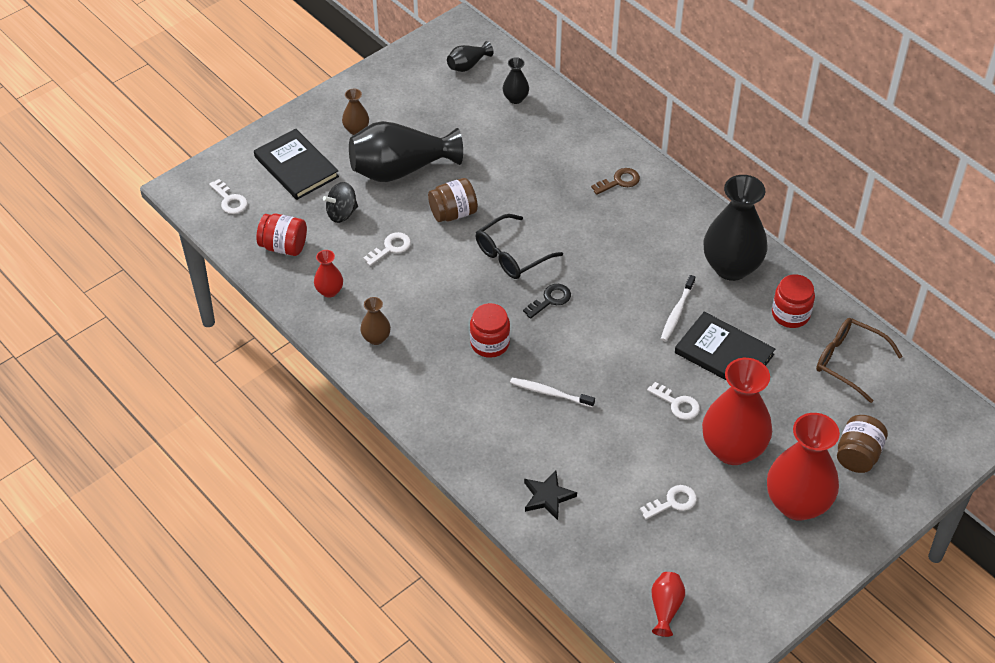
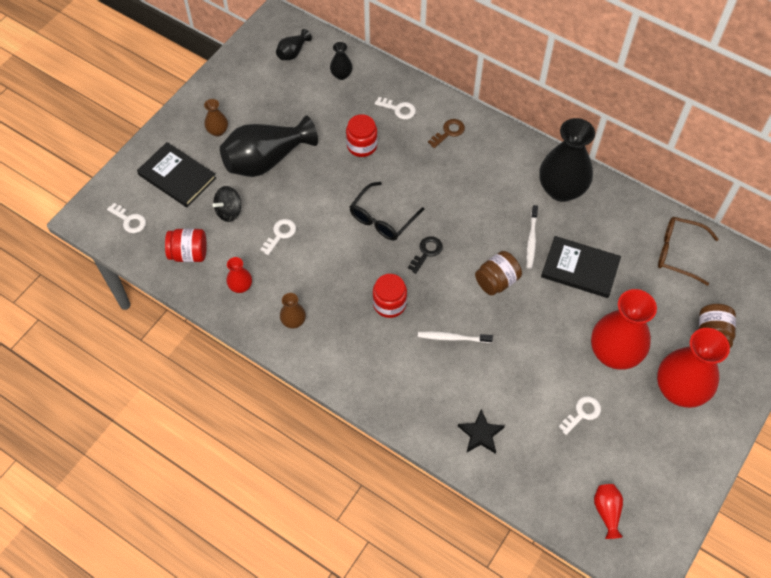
camera: 15 degrees left, 10 degrees up
(453, 213) = (322, 190): brown jar -> brown jar (496, 281)
(677, 404) = (557, 323): white key -> white key (398, 109)
(790, 314) = (620, 221): red jar -> red jar (362, 145)

